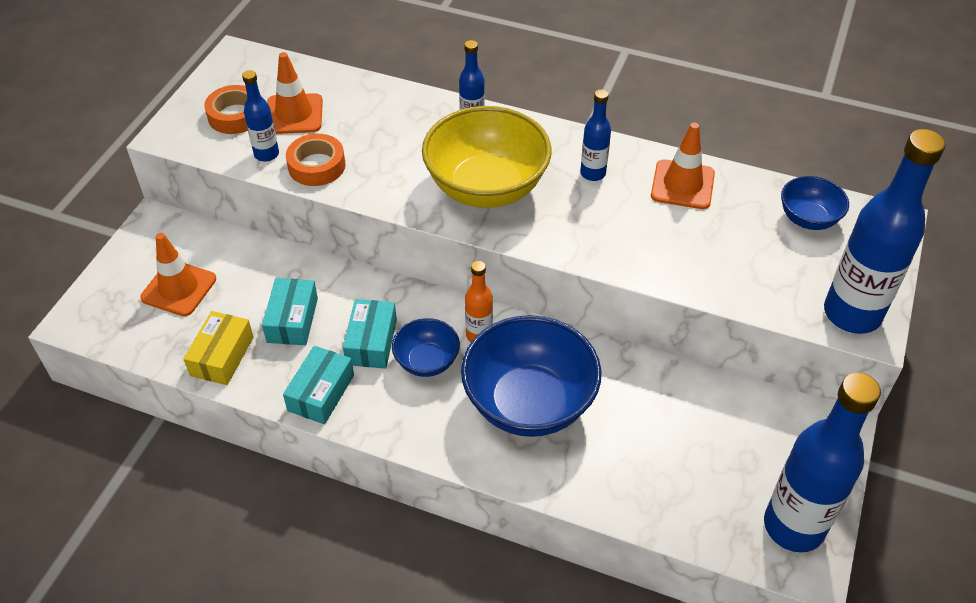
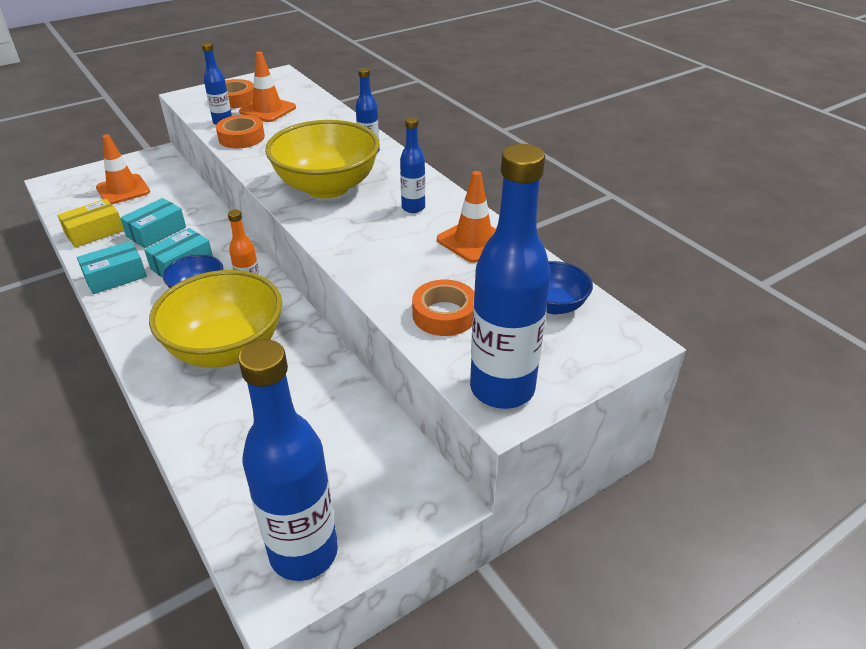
camera: 35 degrees right, 10 degrees down
(529, 403) = (226, 349): blue bowl -> yellow bowl
(742, 271) = (444, 314): none -> orange tape

